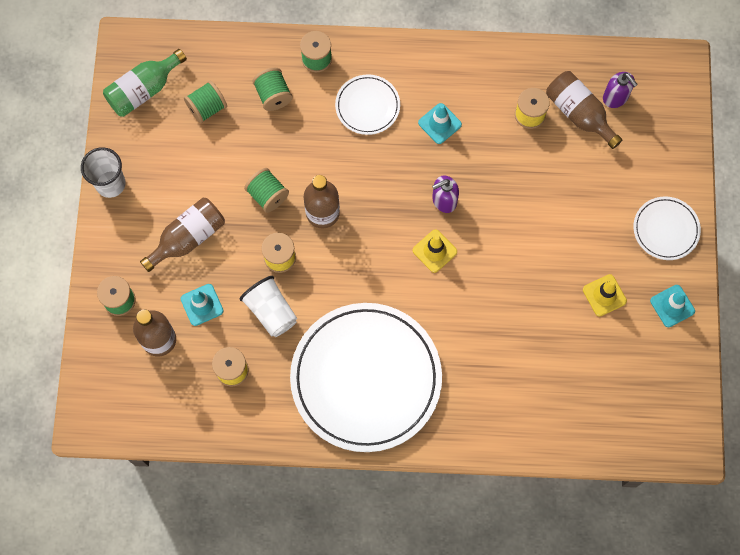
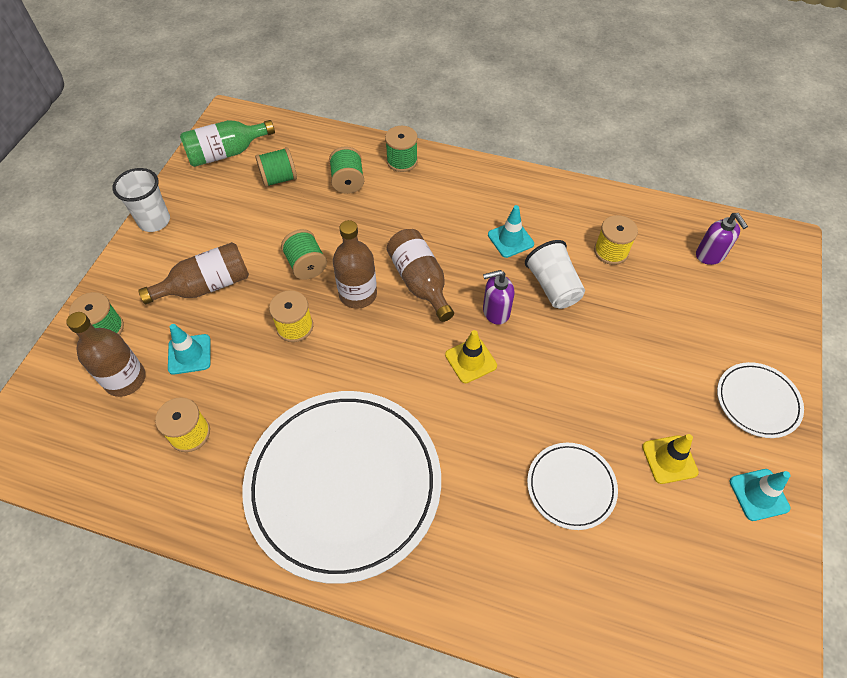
camera: 15 degrees right, 15 degrees down
(271, 311) = (262, 380): white cup -> white cup (553, 287)
(367, 106) = (439, 209): white plate -> white plate (571, 486)
(579, 113) = (666, 262): brown bottle -> brown bottle (420, 282)

